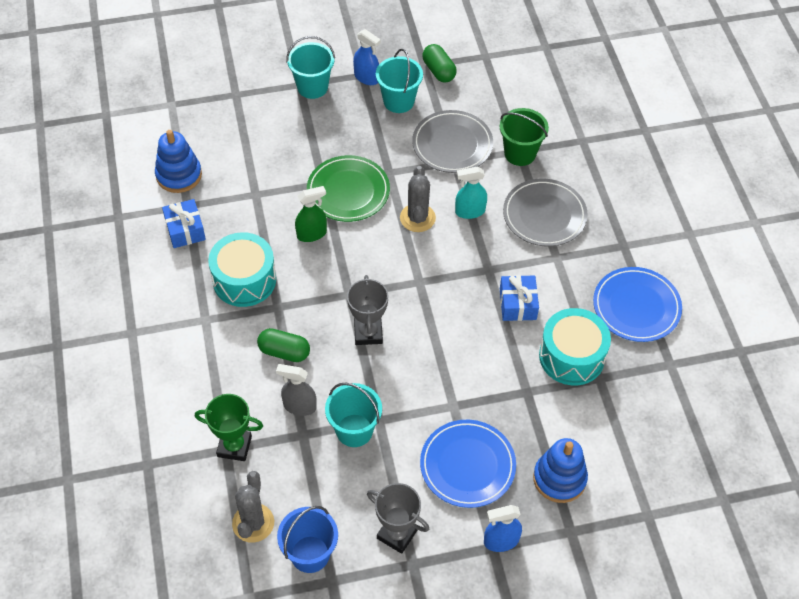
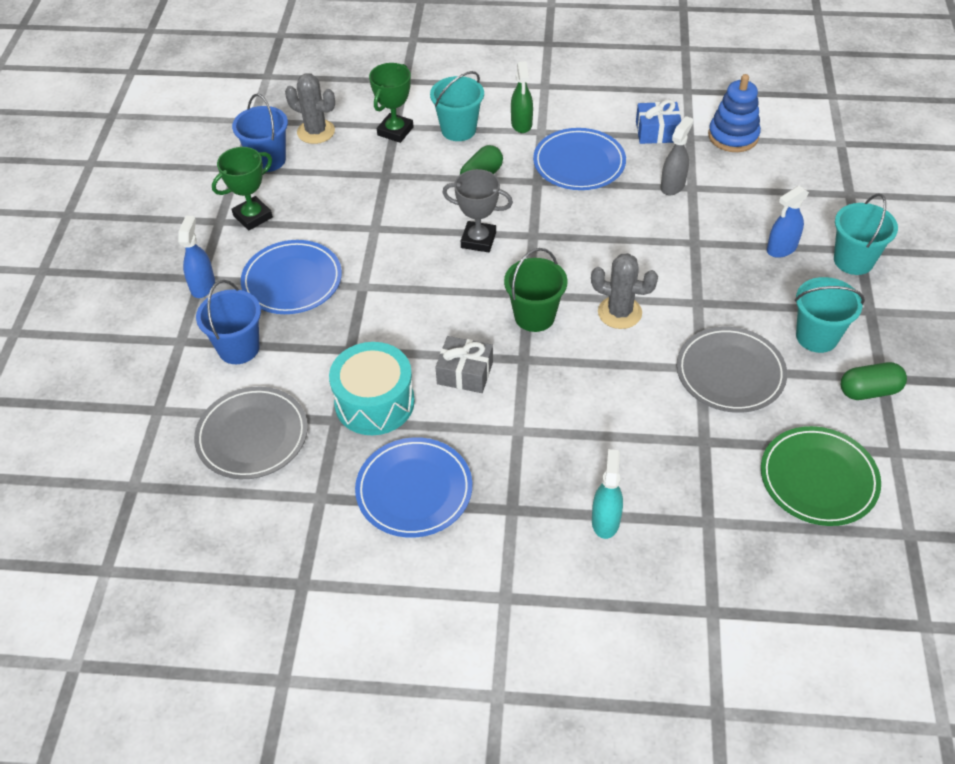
camera: 110 degrees right, 5 degrees down
(244, 280) = (579, 163): turquoise drum -> blue plate
(299, 406) = (416, 177): grey spray bottle -> grey spray bottle (673, 185)
(312, 234) = (623, 221): green spray bottle -> green spray bottle (521, 124)
(348, 191) = (676, 261): green plate -> green plate (818, 479)
(354, 430) = (372, 209): turquoise bucket -> turquoise bucket (458, 130)
(366, 78) = (864, 314): blue spray bottle -> blue spray bottle (781, 248)
(397, 534) = (253, 216): grey trophy -> green trophy
(469, 211) = (615, 363): turquoise spray bottle -> turquoise spray bottle (605, 520)
(518, 304) = (465, 373): blue gift -> grey gift
(520, 153) = (699, 440): green bucket -> green bucket (534, 316)
(544, 215) = (587, 437): grey plate -> grey plate (252, 436)
(559, 478) = (238, 348): blue stacking toy -> blue bucket

